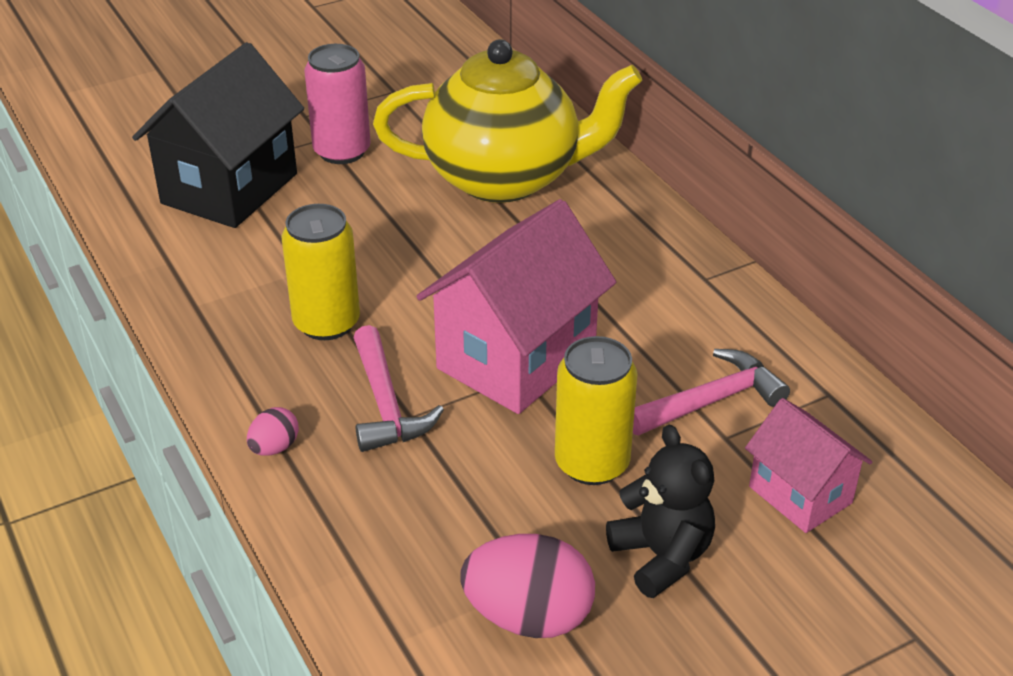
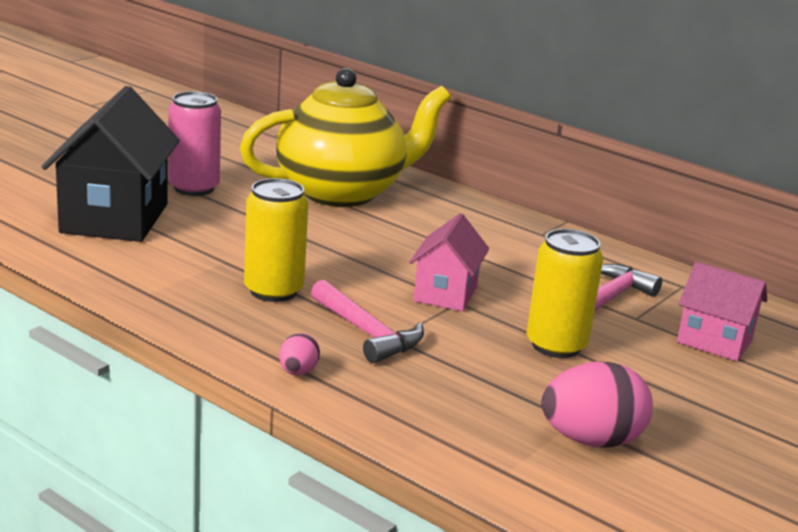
camera: 25 degrees left, 15 degrees down
(516, 359) = (445, 294): pink house -> pink house, size x0.57
(661, 556) = (653, 390): black teddy bear -> none

